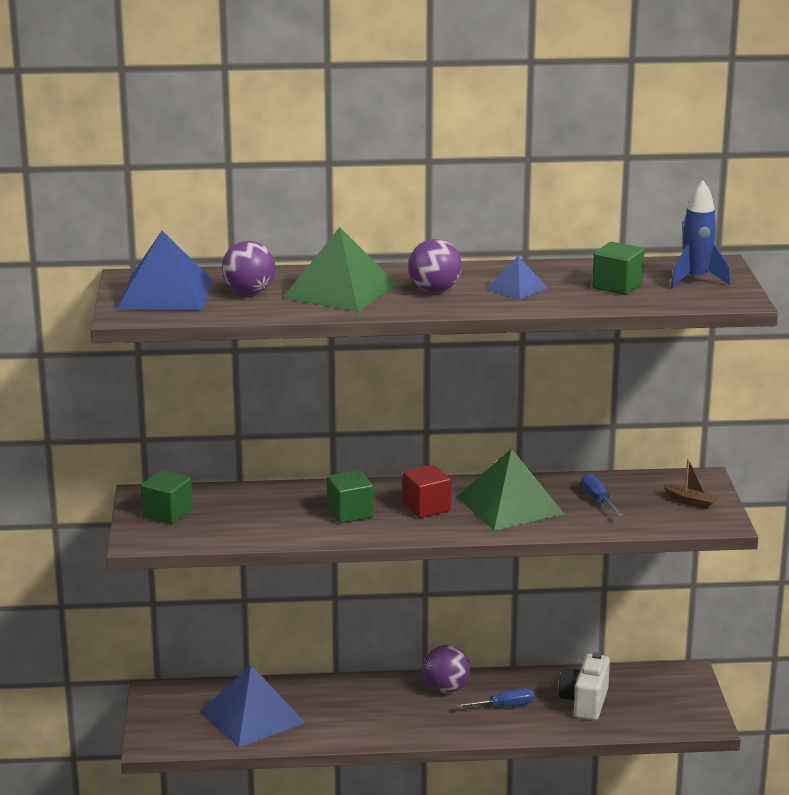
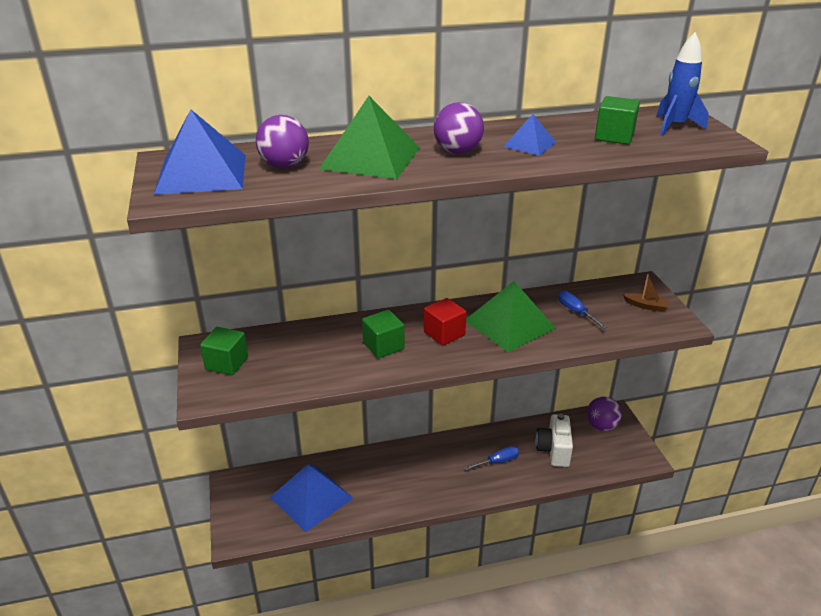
camera: 10 degrees left, 10 degrees up
(446, 688) = (450, 450): purple ball -> purple ball (601, 426)

